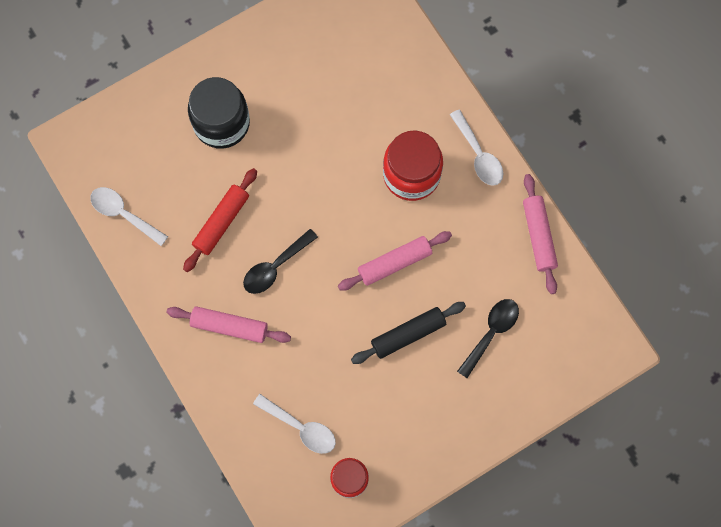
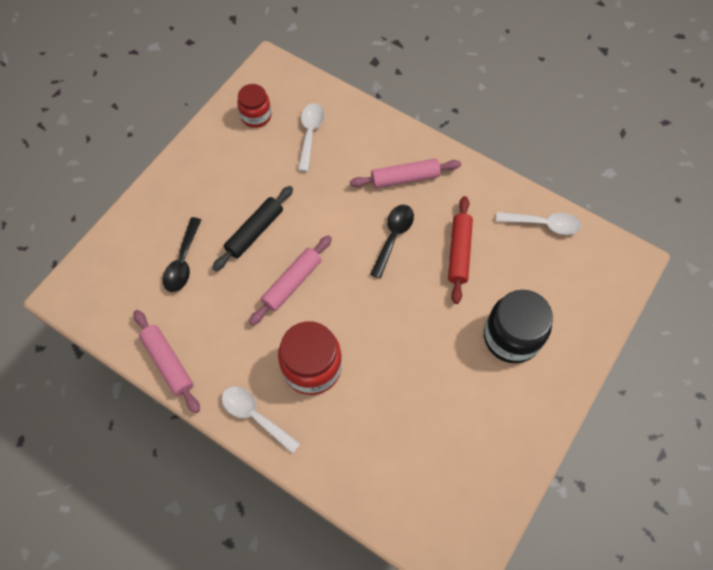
camera: 155 degrees right, 10 degrees down
(301, 427) = (310, 134): white spoon -> white spoon turned 90 degrees clockwise

